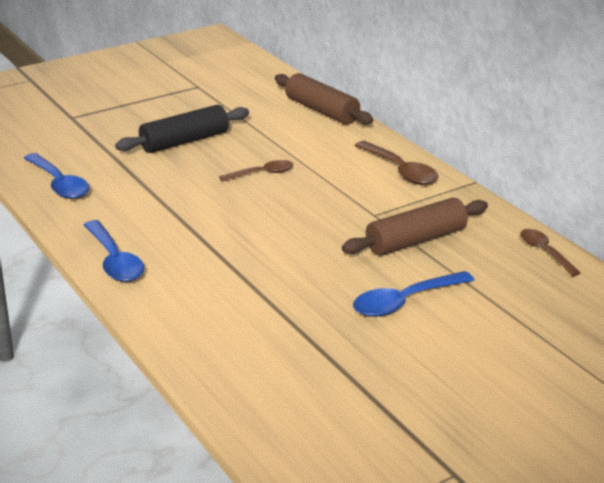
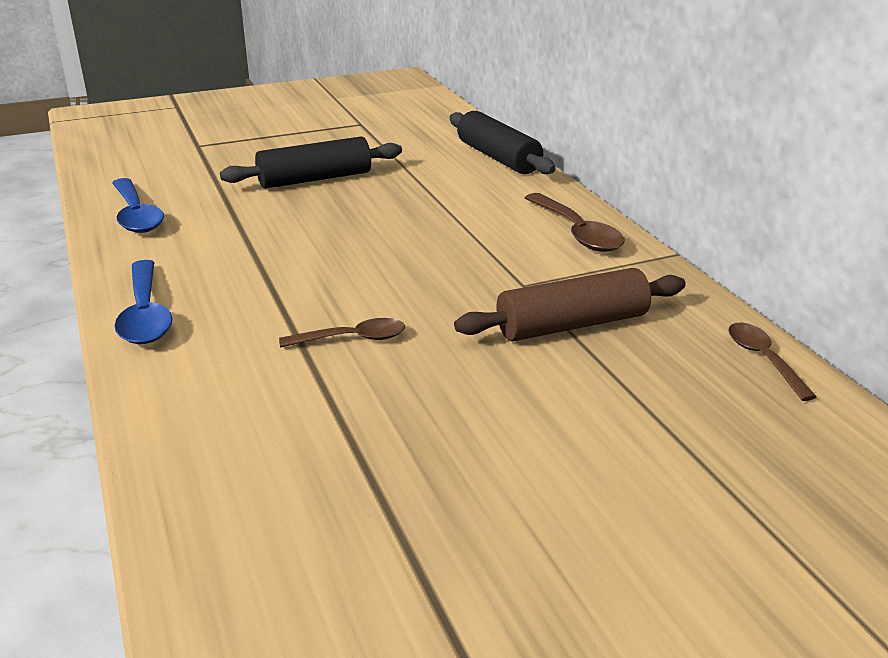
camera: 10 degrees right, 0 degrees up
(262, 173) = (393, 222): brown spoon -> brown spoon (352, 339)
(321, 111) = (498, 158): brown rolling pin -> black rolling pin
(405, 302) = (528, 415): blue spoon -> none

